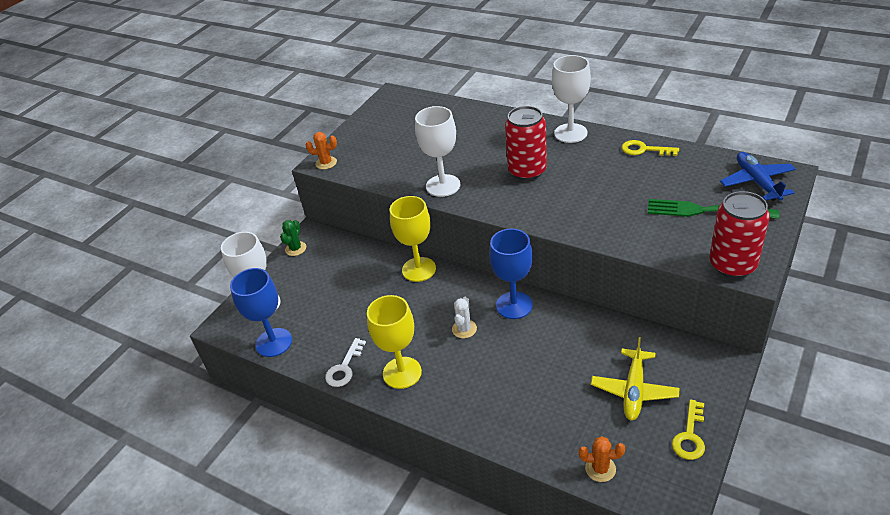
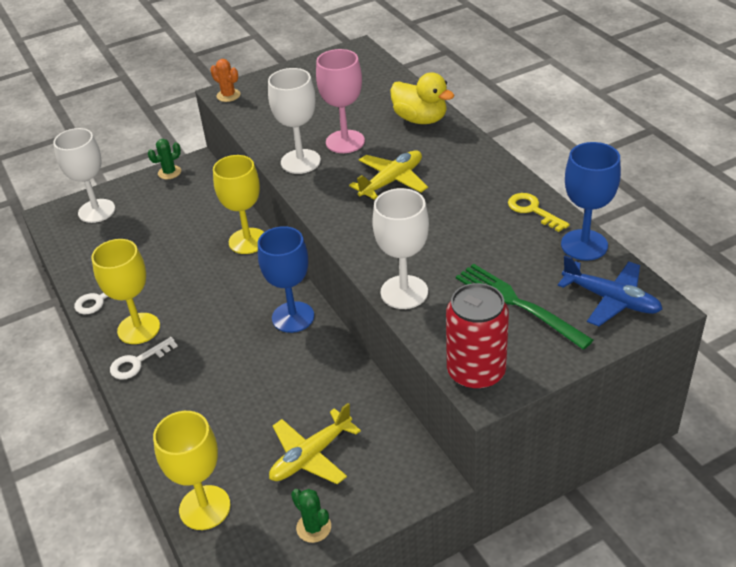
camera: 30 degrees right, 0 degrees up
(274, 342) = (72, 249): blue goblet -> blue goblet (584, 245)
(429, 397) = (138, 362): none -> white key
(460, 159) = (345, 142): none -> pink goblet
(464, 329) = (228, 317): white cactus -> none
(497, 123) = (420, 119): none -> yellow duck
(527, 171) = (392, 181): red can -> yellow plane
(570, 133) = (479, 160): white goblet -> white goblet (404, 292)
(600, 469) = (205, 507): orange cactus -> yellow goblet
(690, 436) = (313, 527): yellow key -> green cactus
(757, 182) = (611, 300): blue plane -> blue plane turned 105 degrees clockwise

